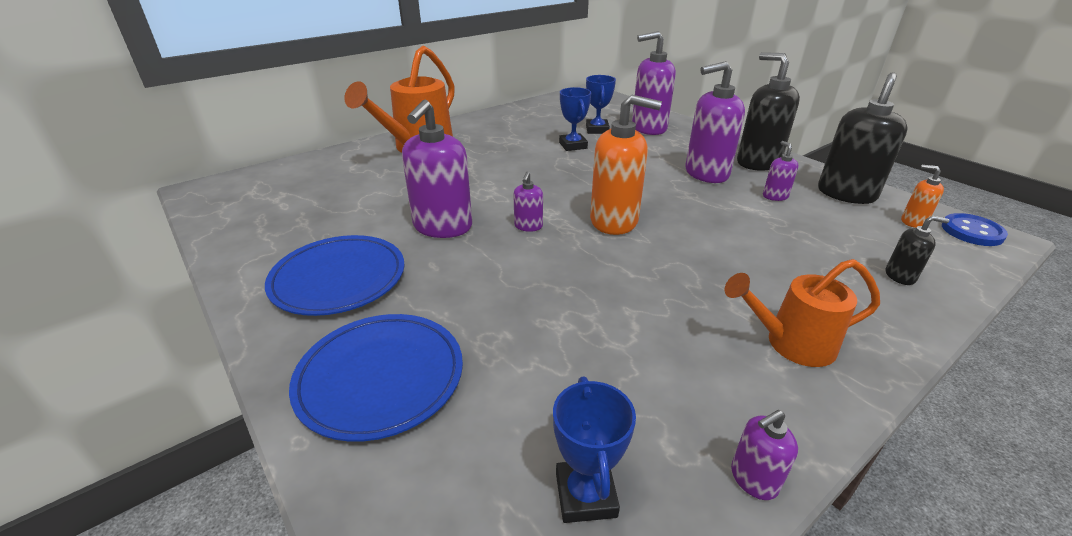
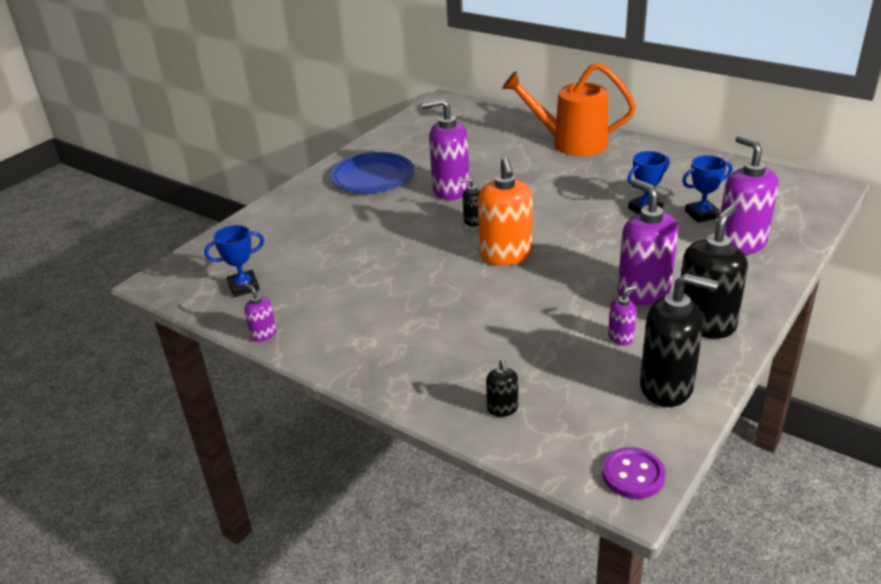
camera: 75 degrees right, 0 degrees up
(380, 377) = (299, 215): blue plate -> none
(528, 226) = (472, 221): purple soap dispenser -> black soap dispenser
(791, 344) = (380, 347): orange watering can -> none
(913, 222) = (627, 431): orange soap dispenser -> none
(972, 231) = (633, 475): blue button -> purple button

